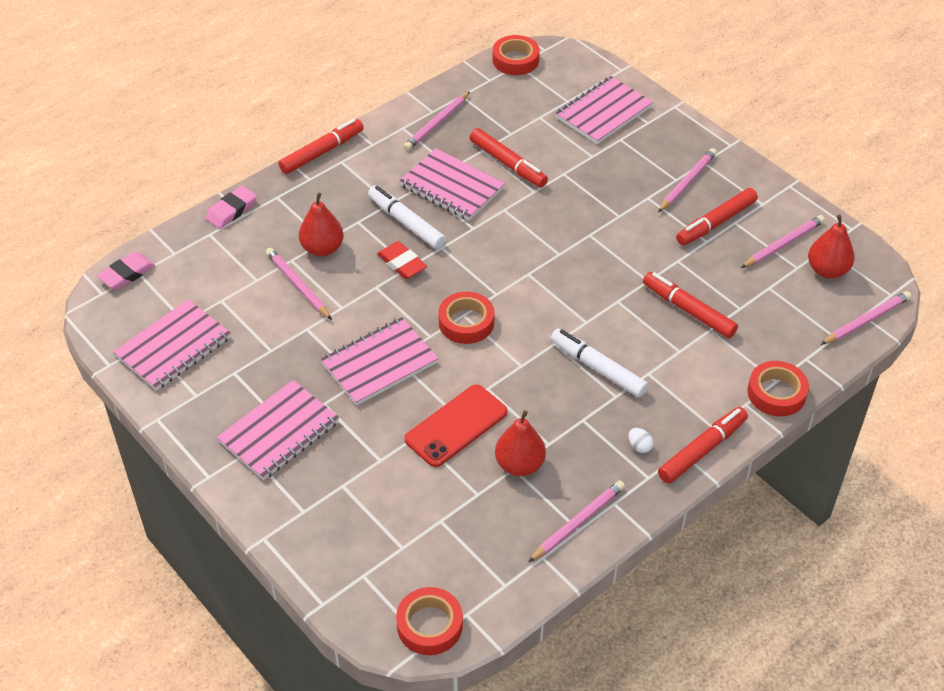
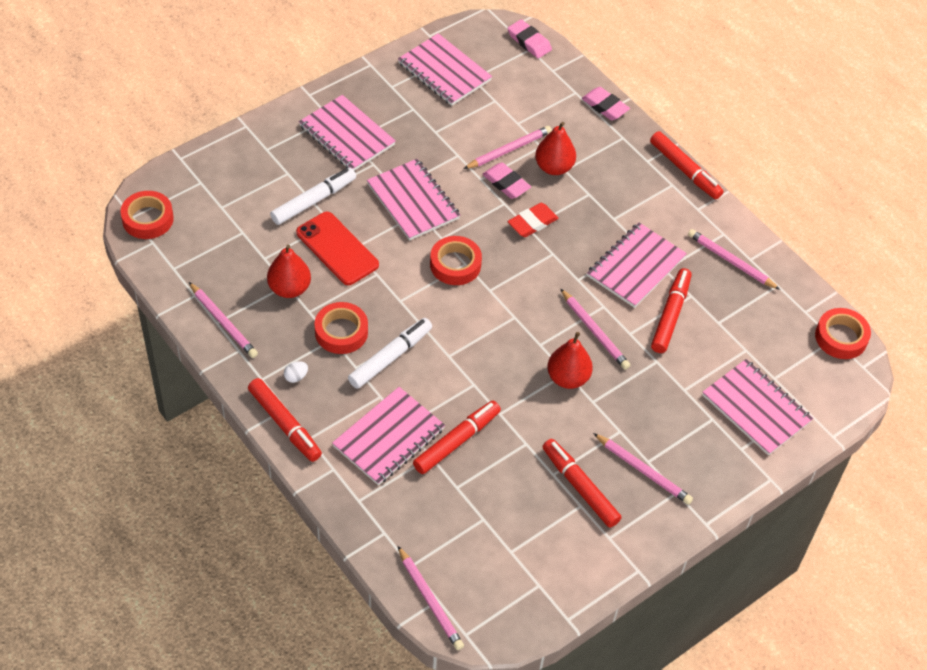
camera: 90 degrees right, 5 degrees up
(347, 286) = (506, 183): none -> pink eraser
(406, 223) = (586, 229): white marker -> white marker (313, 201)
(508, 164) = (670, 315): red marker -> red marker turned 150 degrees clockwise
(697, 362) = (389, 438): none -> pink notebook
(776, 393) = (343, 497): red tape -> red tape (341, 332)
(783, 244) = (546, 545): pink pencil -> pink pencil (595, 331)
(827, 270) = (504, 579): red pear -> red pear (568, 378)

